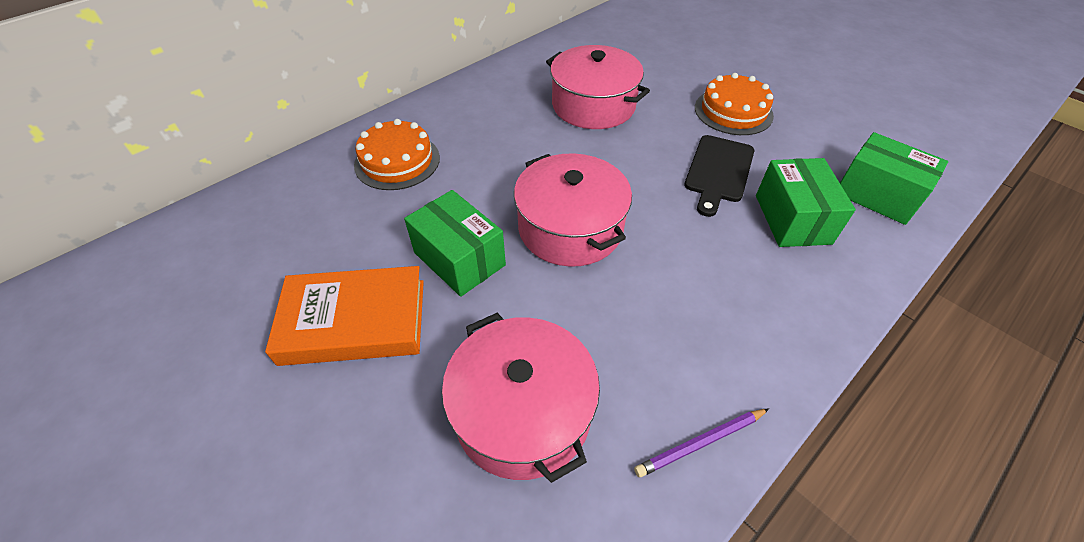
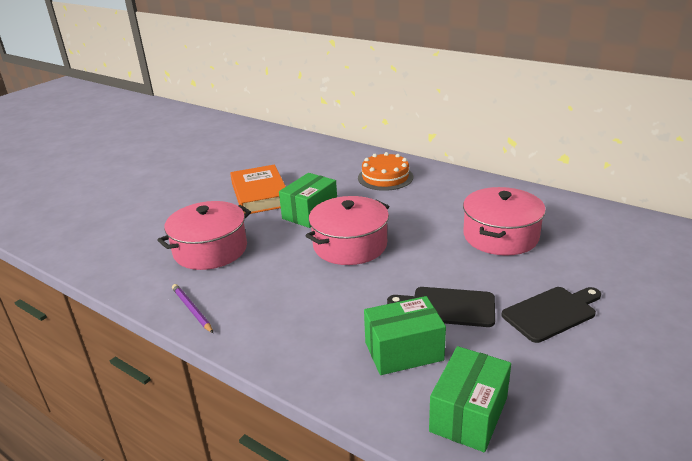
camera: 80 degrees right, 20 degrees down
(733, 111) = (552, 313): orange cake -> black cutting board

